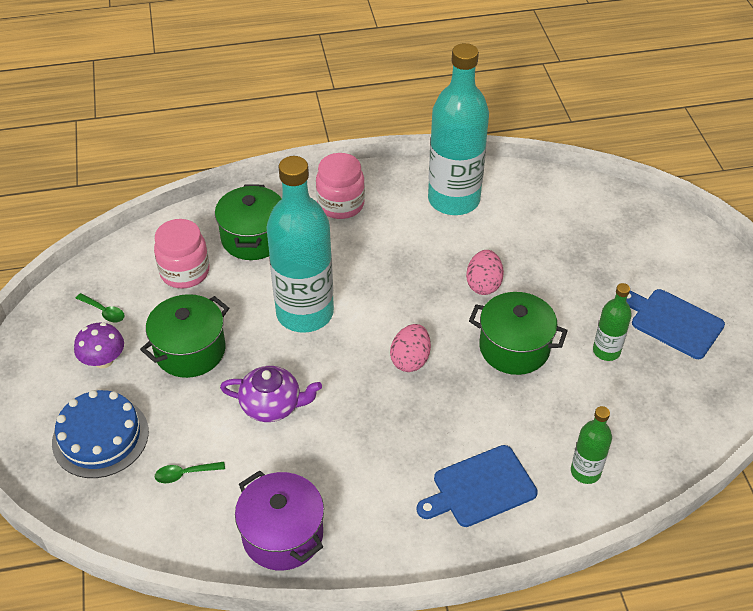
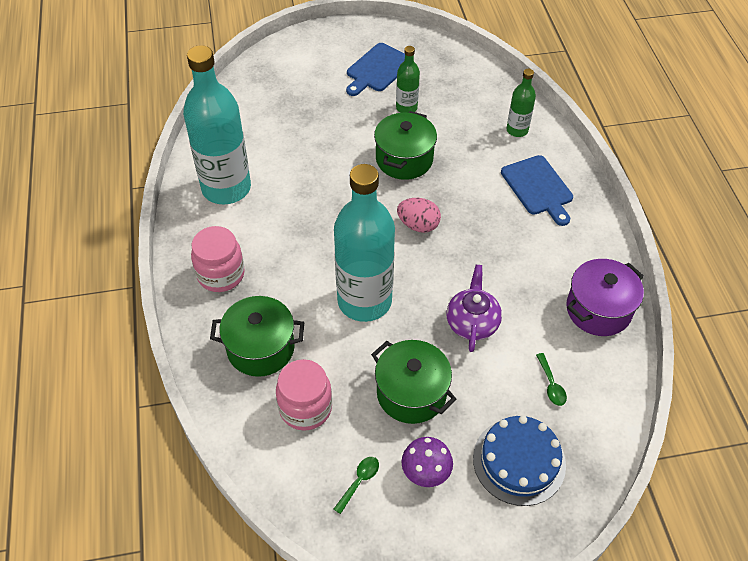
camera: 90 degrees left, 5 degrees up
(483, 284) = (334, 174): pink egg -> none

